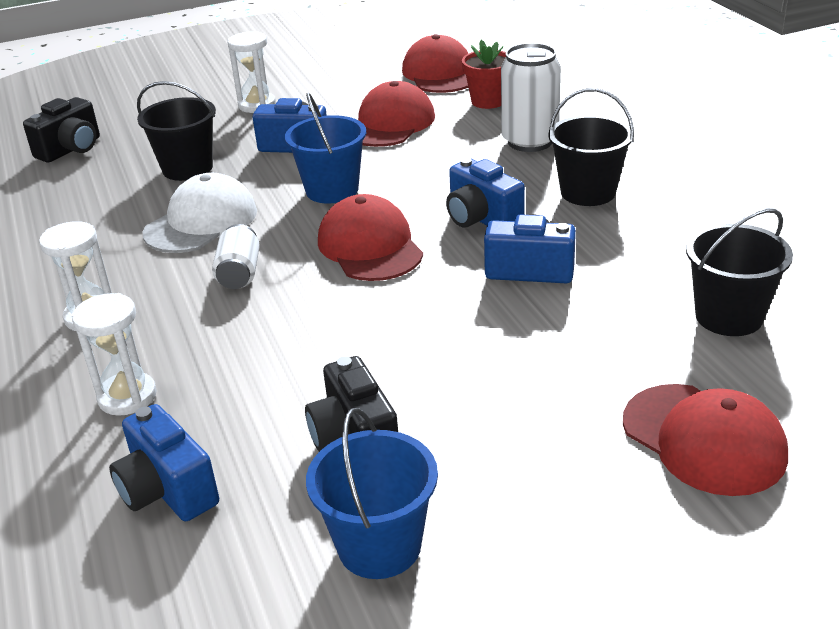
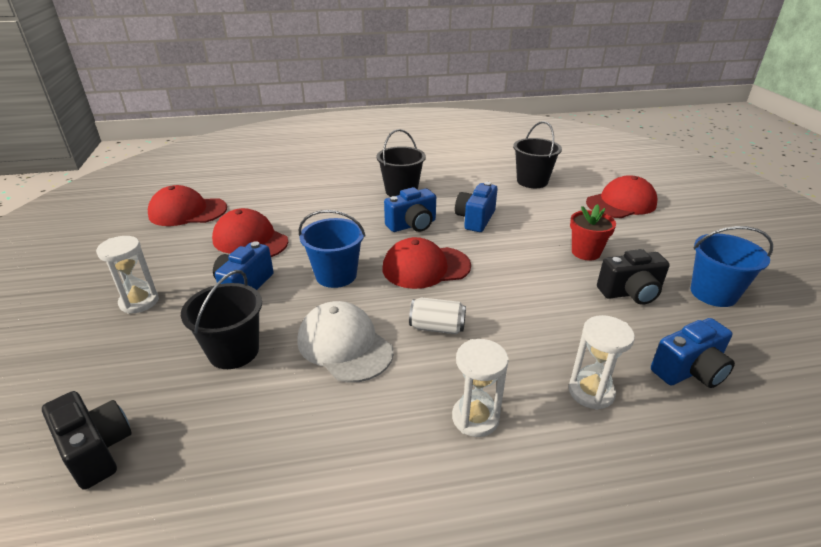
camera: 80 degrees left, 0 degrees up
(488, 101) = (255, 201): red flower pot -> red flower pot (585, 252)
(530, 141) = (326, 197): white can -> none

